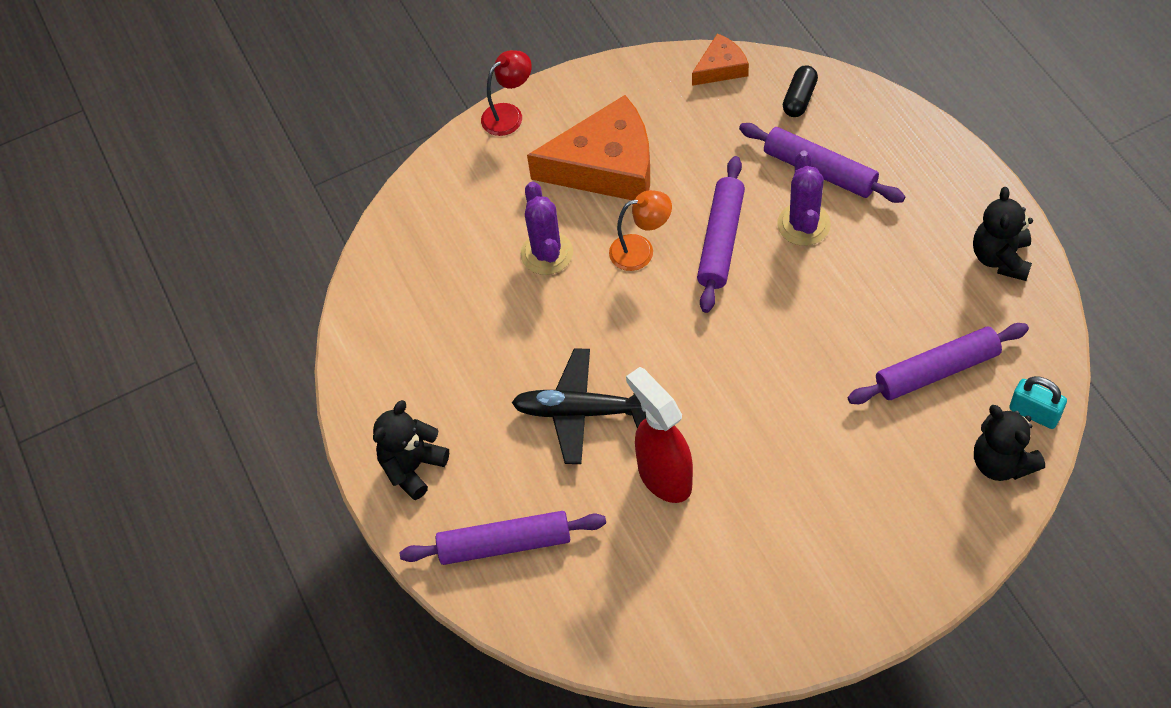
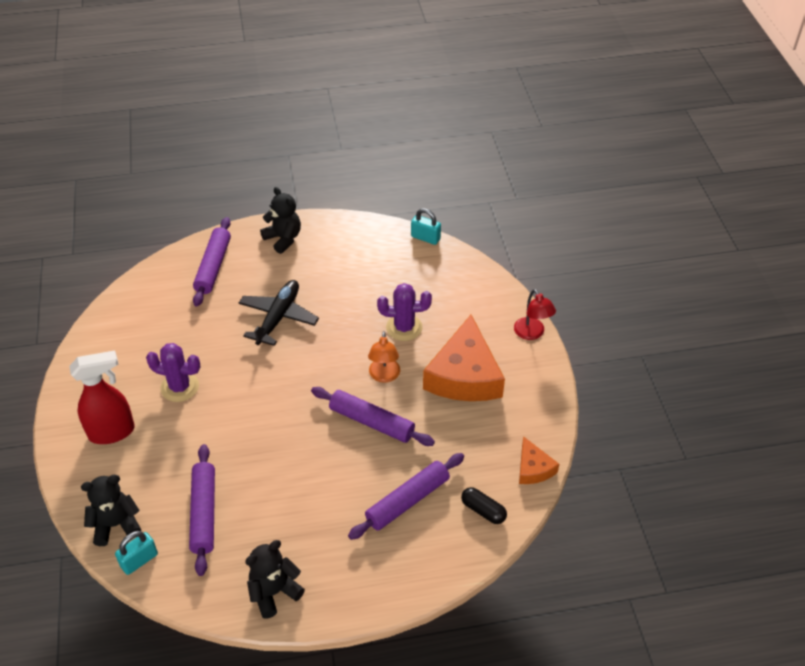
camera: 100 degrees right, 10 degrees down
(358, 279) = (425, 238): none -> turquoise padlock
(664, 476) = (213, 345): red spray bottle -> red spray bottle (112, 432)
(803, 224) = (363, 475): purple cactus -> purple cactus (180, 387)
(1000, 258) = (274, 592): black teddy bear -> black teddy bear turned 60 degrees counterclockwise

